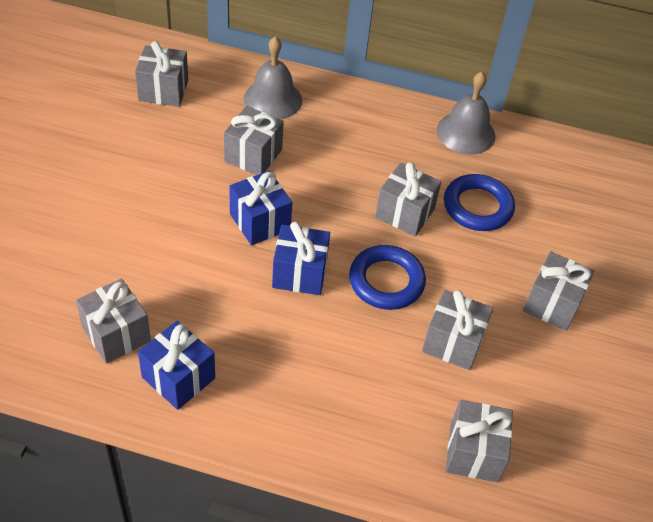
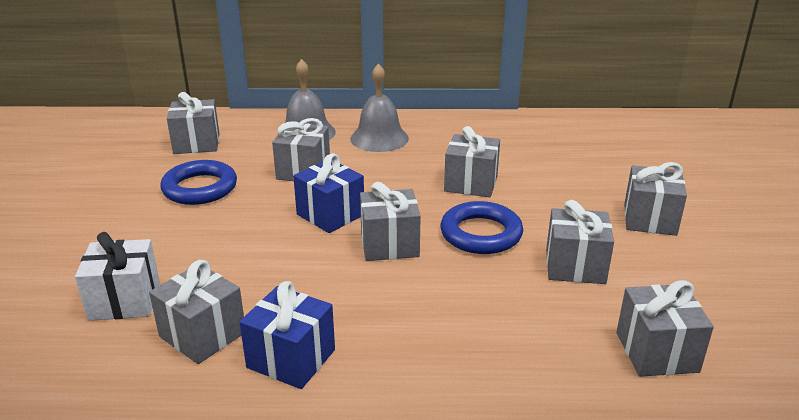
camera: 10 degrees left, 20 degrees down
(62, 280) = (125, 300): none -> white gift
(299, 273) = (389, 244): blue gift -> grey gift
(466, 133) = (495, 125): grey bell -> grey bell (379, 138)
(477, 207) = (535, 168): blue ring -> blue ring (200, 188)

